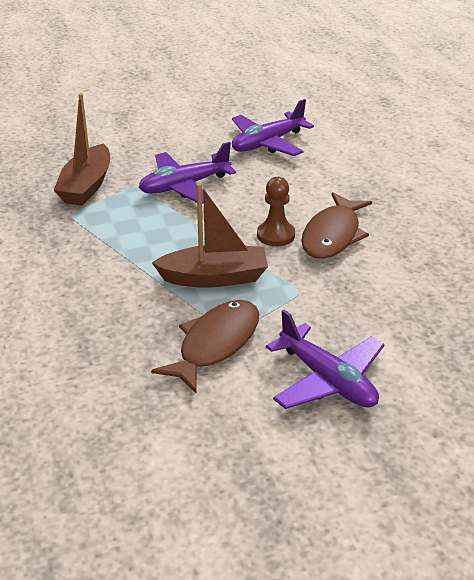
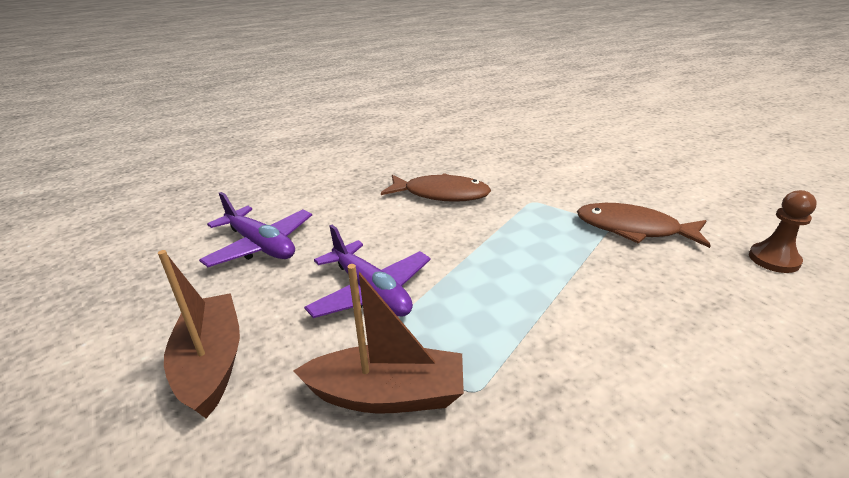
camera: 100 degrees left, 5 degrees down
(214, 278) = (542, 243): brown boat -> brown boat (211, 363)
(276, 235) = (453, 220): brown pawn -> brown pawn (774, 259)
(327, 380) = (624, 182): purple plane -> none

